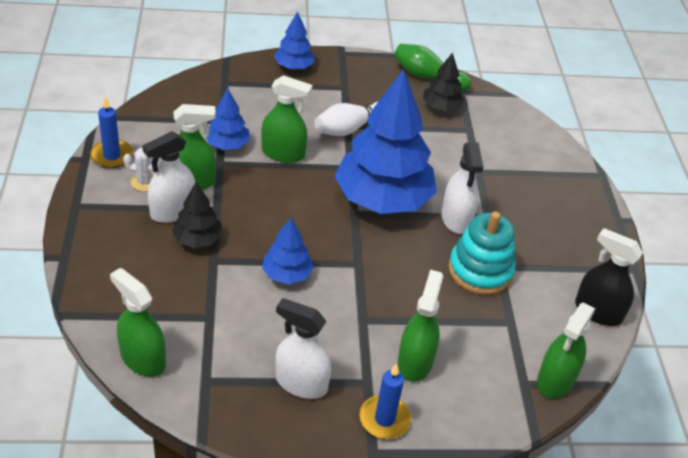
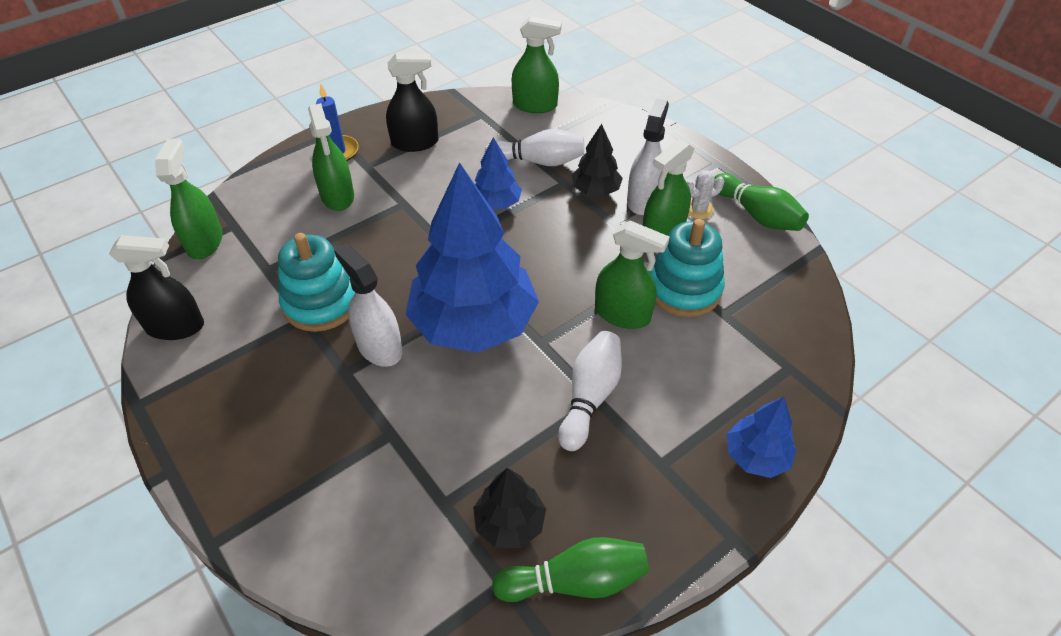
camera: 150 degrees right, 5 degrees up
(112, 156) = (757, 215): blue candle -> green bowling pin
(211, 292) = (539, 161): none -> white bowling pin
(227, 145) = (683, 289): blue tree -> turquoise stacking toy
(283, 153) = (622, 314): green spray bottle -> green spray bottle turned 135 degrees counterclockwise
(301, 383) = (415, 143): white spray bottle -> black spray bottle

